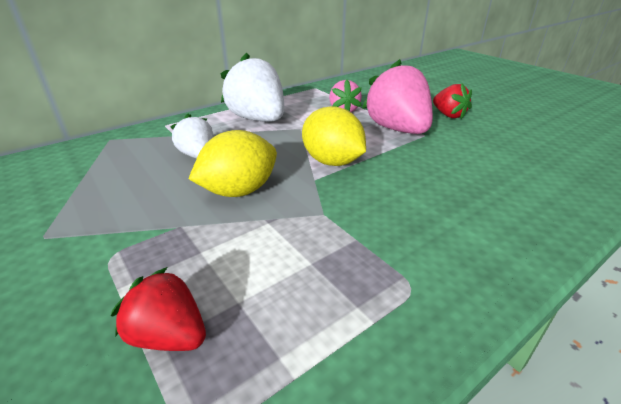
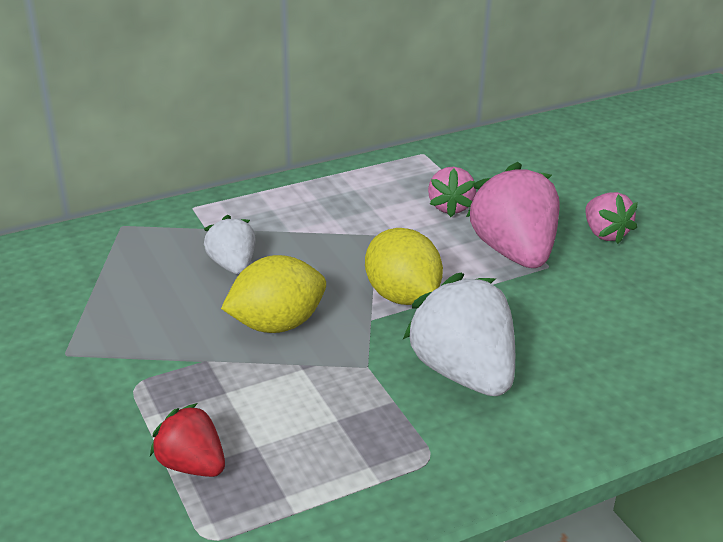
camera: 10 degrees right, 0 degrees up
(258, 119) = (321, 211): white strawberry -> white strawberry (463, 372)
(448, 115) = (605, 234): red strawberry -> pink strawberry

